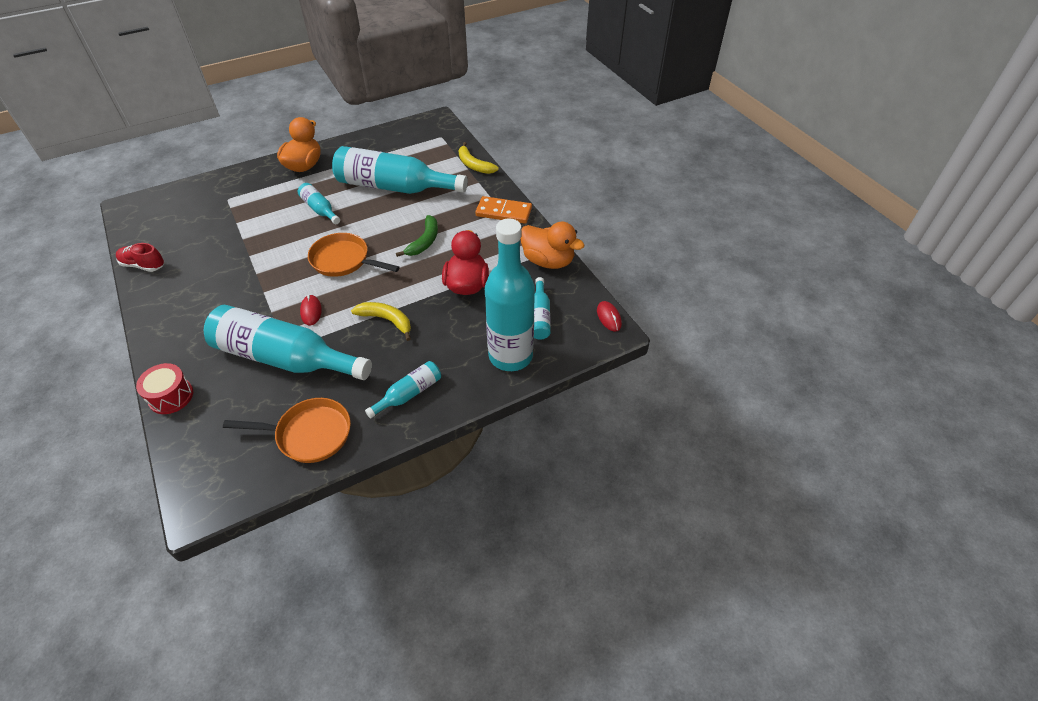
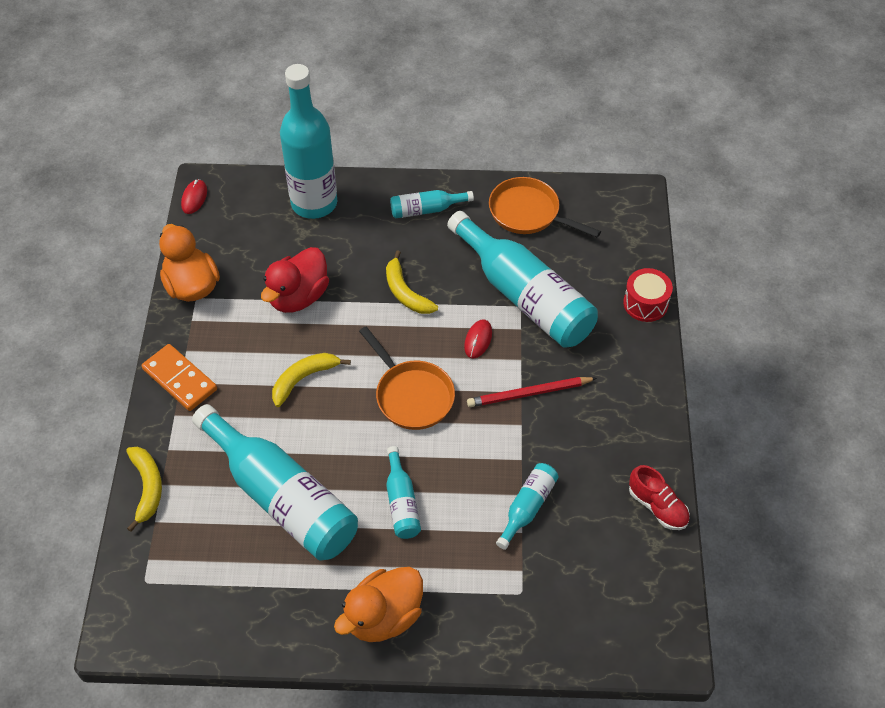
camera: 150 degrees left, 5 degrees up
(256, 293) = (529, 394): none -> red pencil
(424, 241) = (303, 379): green banana -> yellow banana
(539, 316) = (256, 228): turquoise bottle -> turquoise bottle (527, 507)

